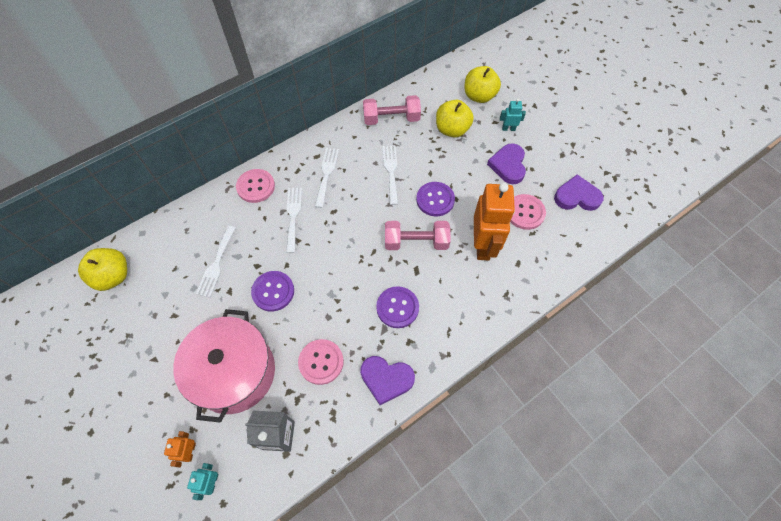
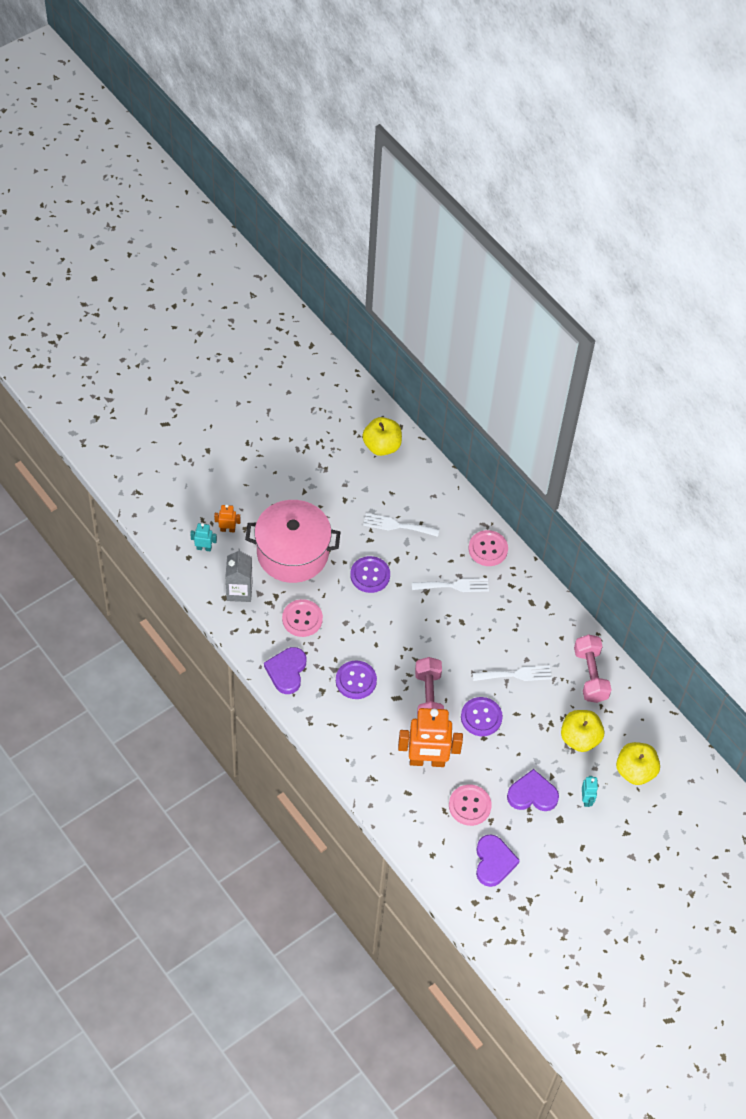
camera: 85 degrees right, 5 degrees down
(326, 174) = (508, 613): white fork -> none

